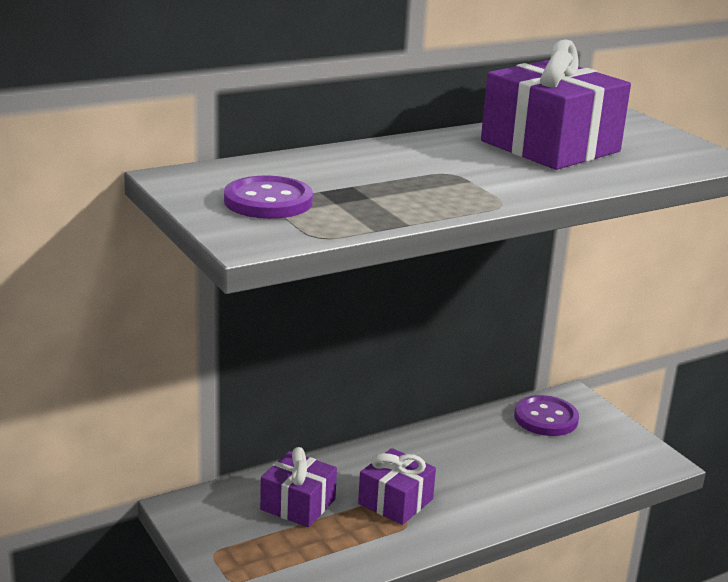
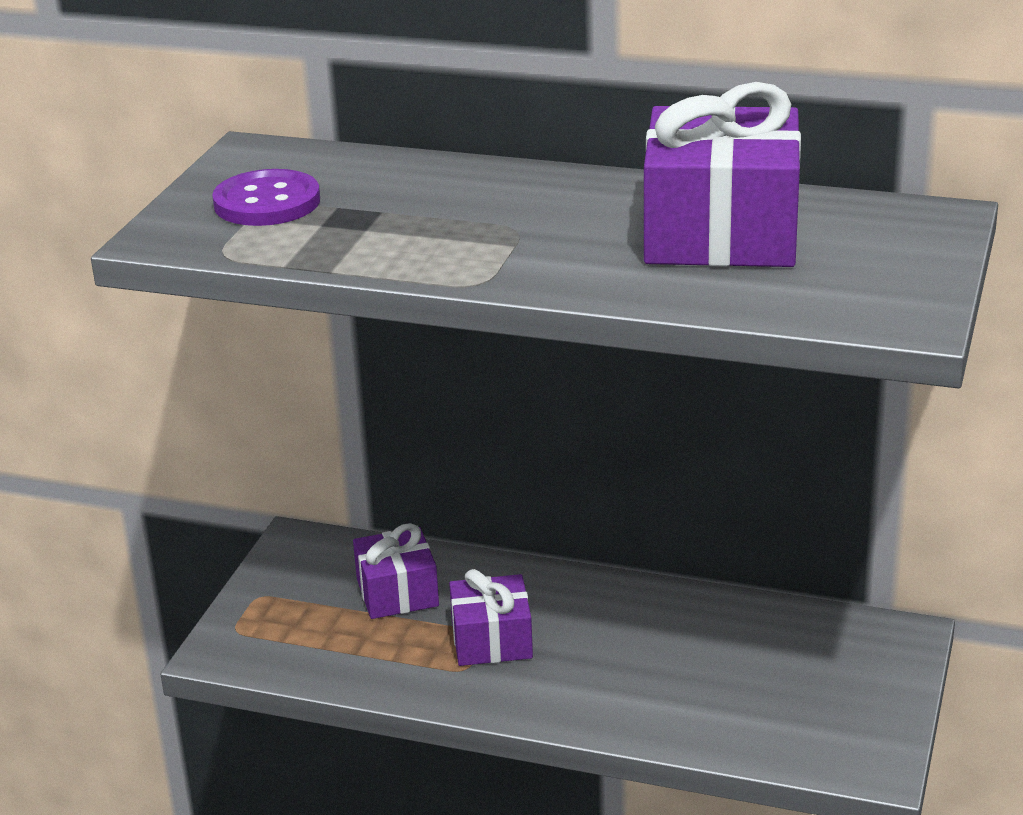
camera: 50 degrees right, 5 degrees up
(546, 418) = (818, 642): purple button -> none

